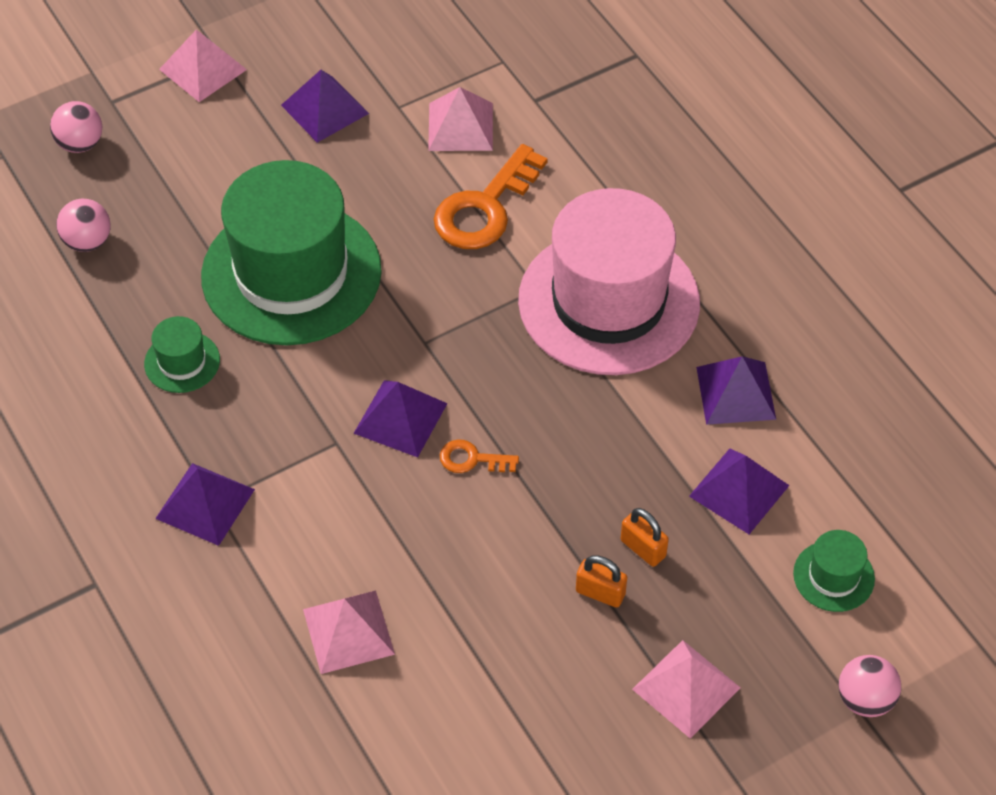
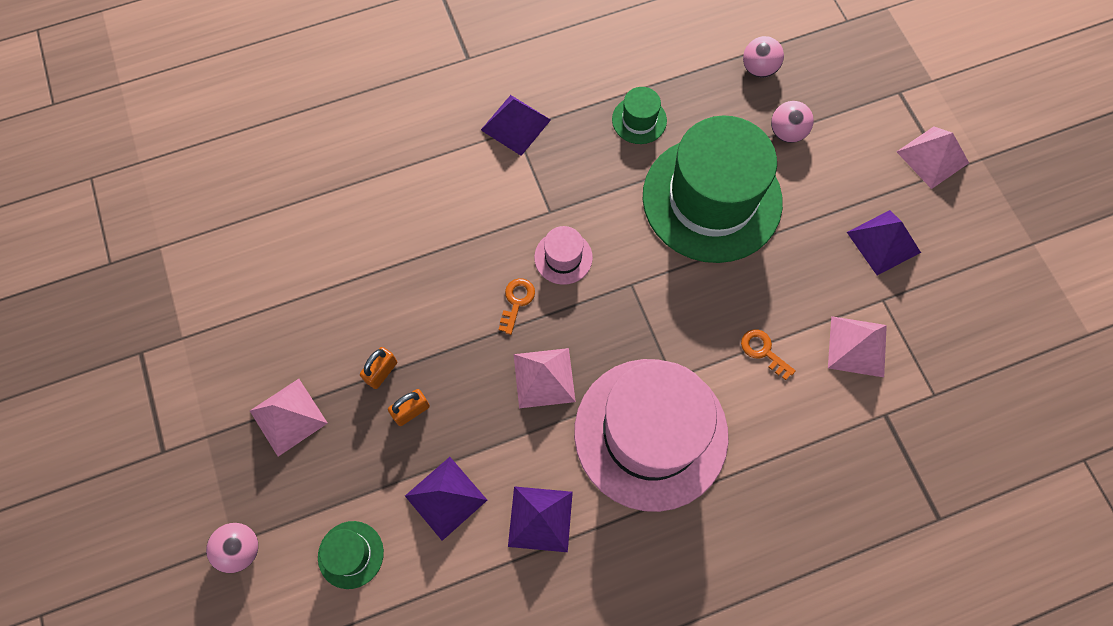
camera: 100 degrees right, 15 degrees up
(80, 144) = (856, 69): pink ball -> pink ball (787, 132)
(348, 631) = (394, 201): pink pyramid -> pink pyramid (544, 377)
(400, 418) = (563, 257): purple pyramid -> pink hat
(485, 208) = (763, 351): orange key -> orange key, size x0.49

